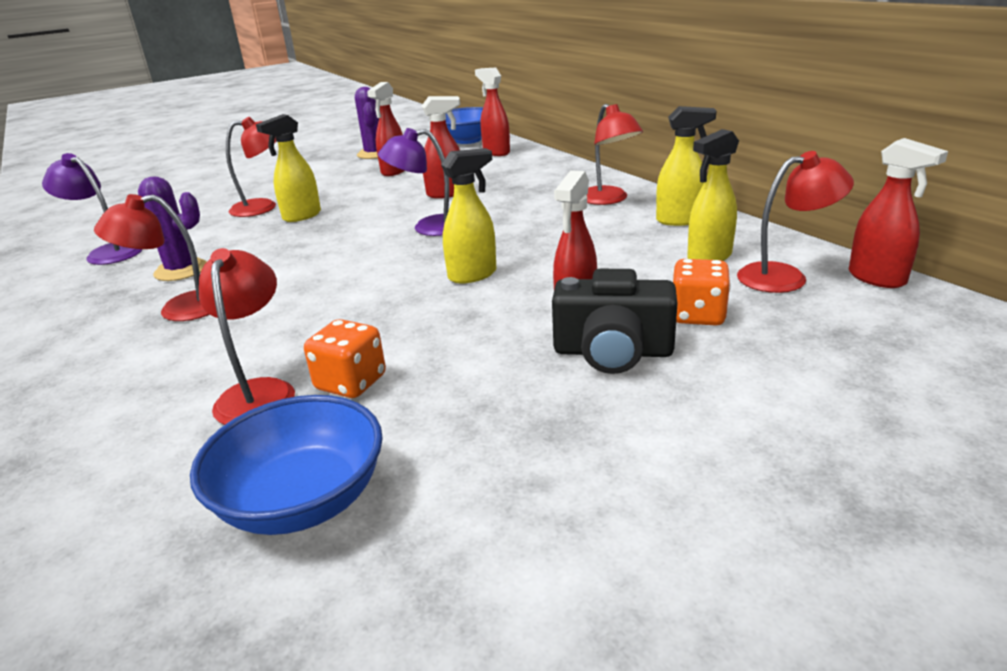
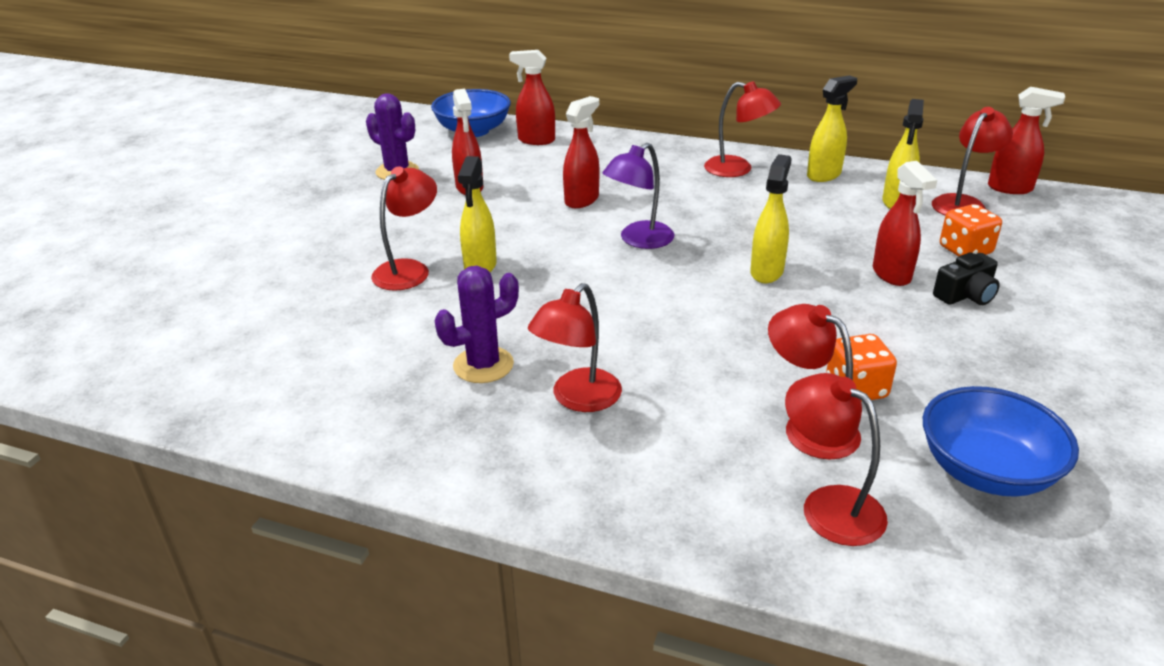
camera: 40 degrees left, 5 degrees up
(108, 252) = (337, 380): purple lamp -> none
(146, 453) = (829, 505): none -> red lamp
(612, 352) = (965, 295): black camera -> black camera, size x0.65

